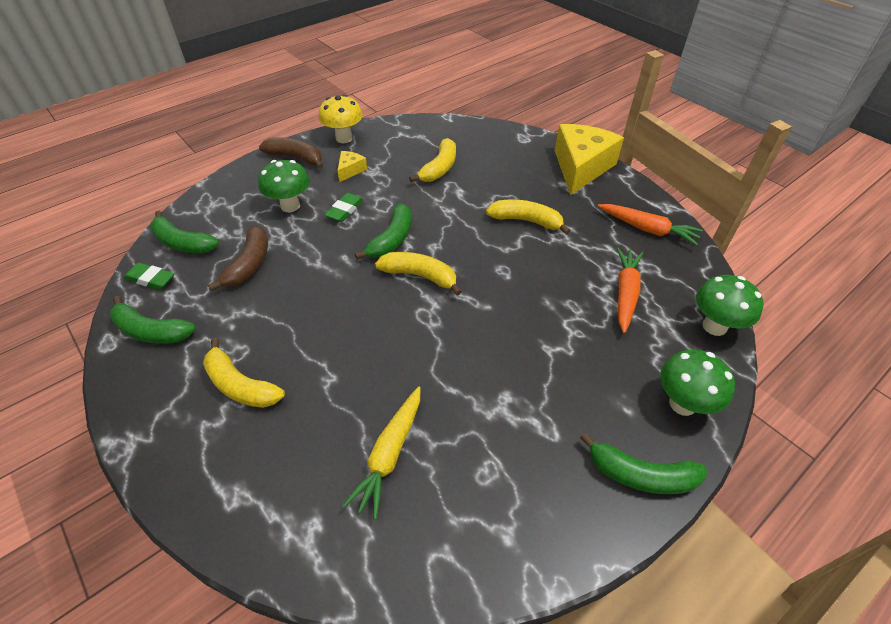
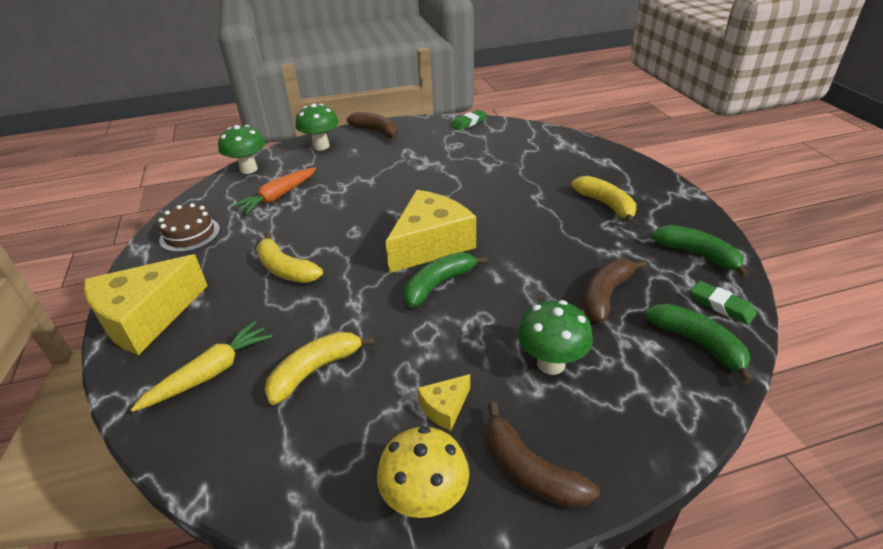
camera: 155 degrees left, 10 degrees down
(345, 210) = (477, 336): green eraser -> green eraser (469, 123)
(390, 454) = (507, 159): yellow carrot -> yellow carrot (210, 373)
(420, 276) = (431, 244): yellow banana -> yellow cheese
(640, 475) = (376, 131): green banana -> brown banana
(647, 229) = (190, 234): orange carrot -> brown cake

